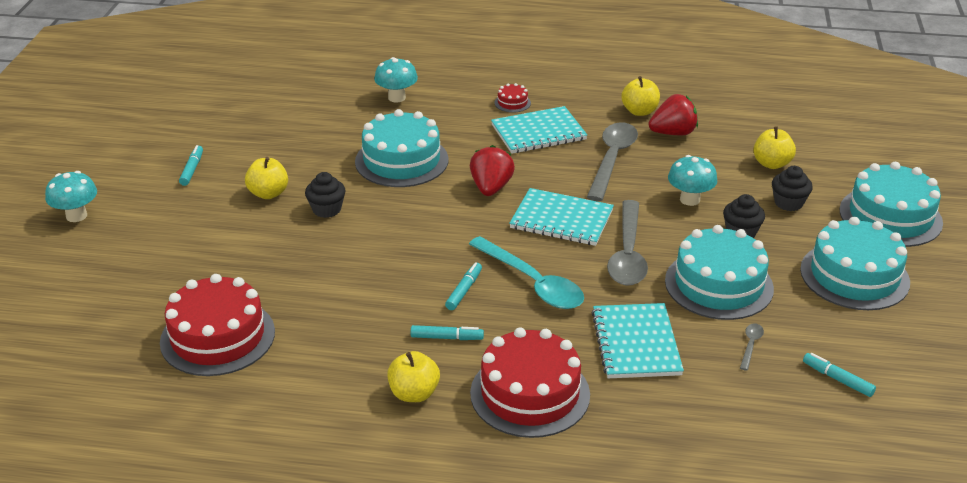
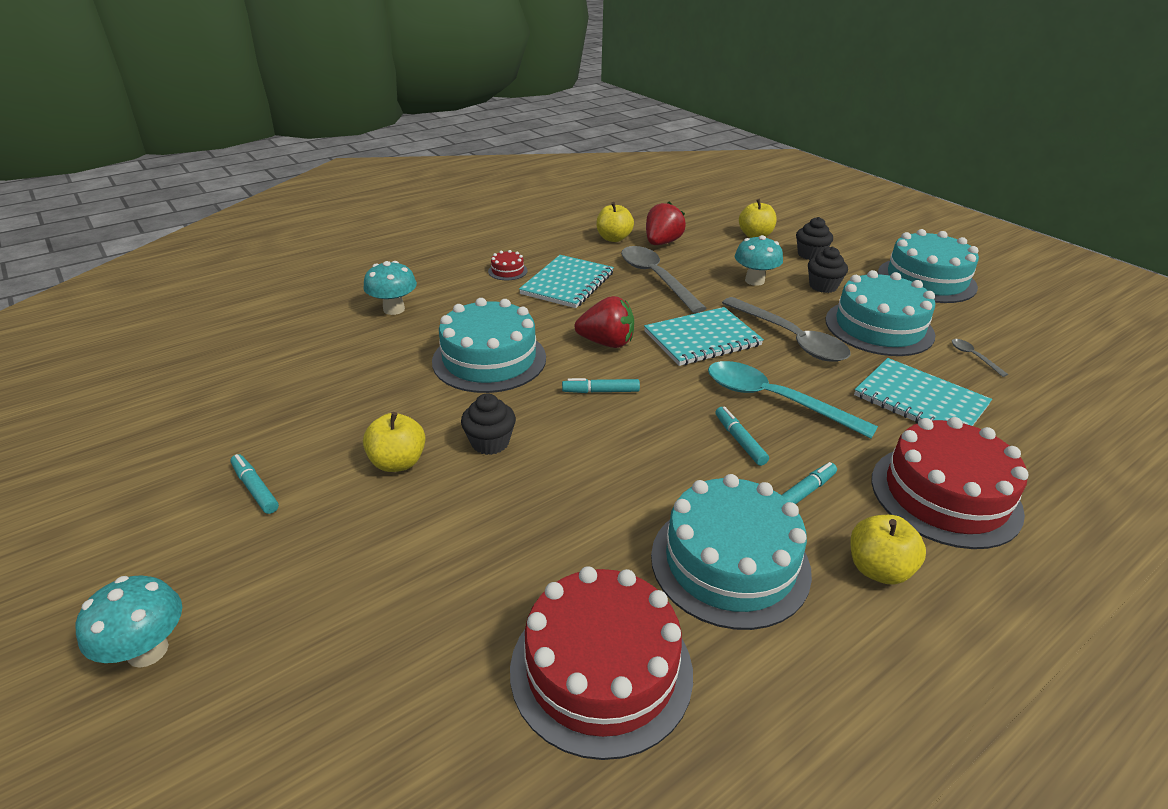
camera: 45 degrees left, 0 degrees up
(491, 188) = (606, 343): red strawberry -> red strawberry turned 135 degrees clockwise
(532, 283) = (774, 400): turquoise spoon -> turquoise spoon turned 150 degrees counterclockwise
(837, 379) = (1049, 349): turquoise marker -> turquoise marker (600, 391)
(890, 216) = (871, 237): turquoise cake -> turquoise cake (730, 563)

